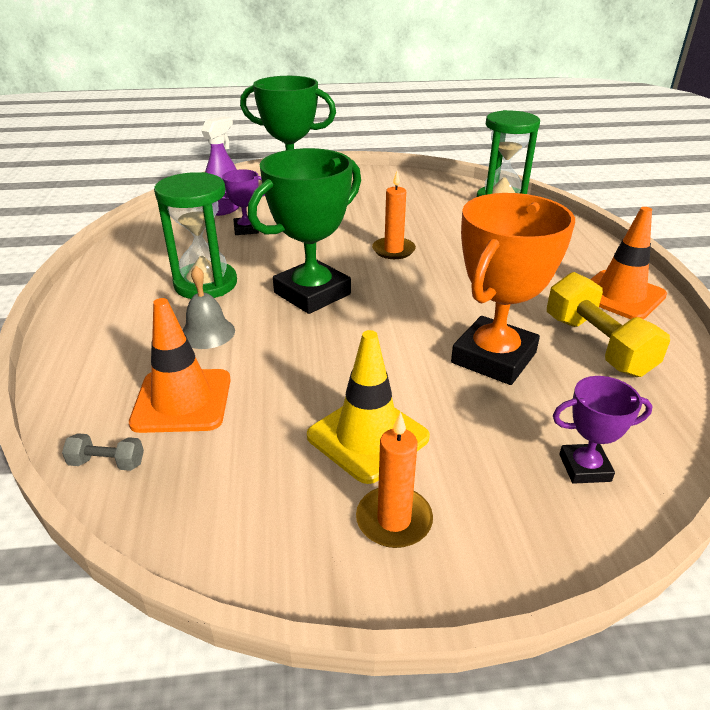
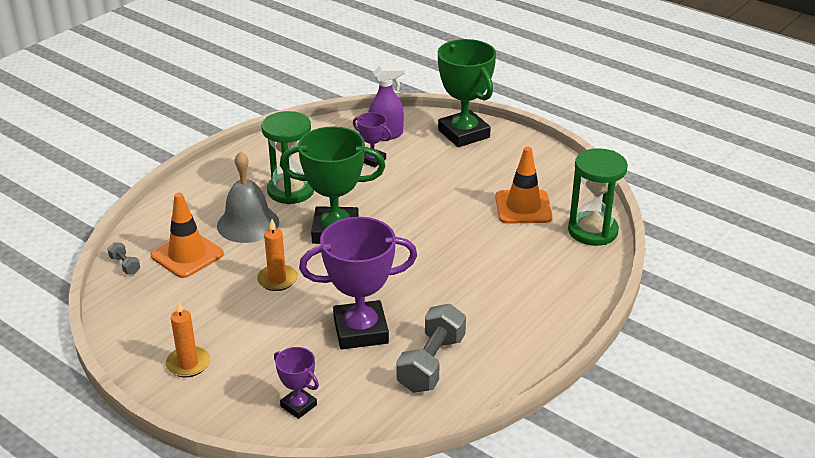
camera: 45 degrees right, 0 degrees up
(207, 333) = (248, 224): grey bell -> grey bell, size x1.61
(367, 437) = (234, 325): yellow traffic cone -> none
(393, 250) = (434, 228): orange candle -> orange candle (277, 280)
(494, 358) = (360, 331): orange trophy -> purple trophy
(597, 345) = (431, 363): yellow dumbbell -> grey dumbbell
(620, 295) = (516, 348): orange traffic cone -> orange traffic cone (523, 207)

